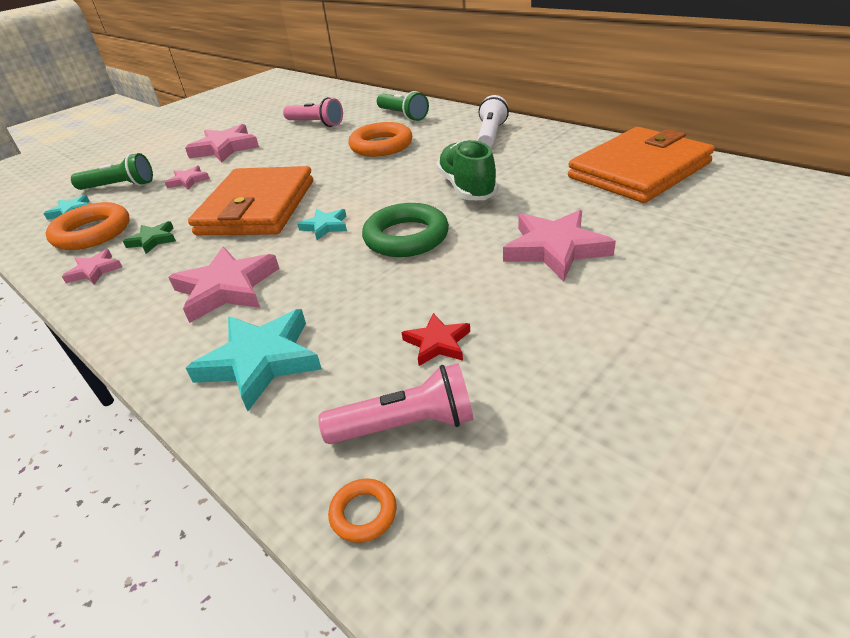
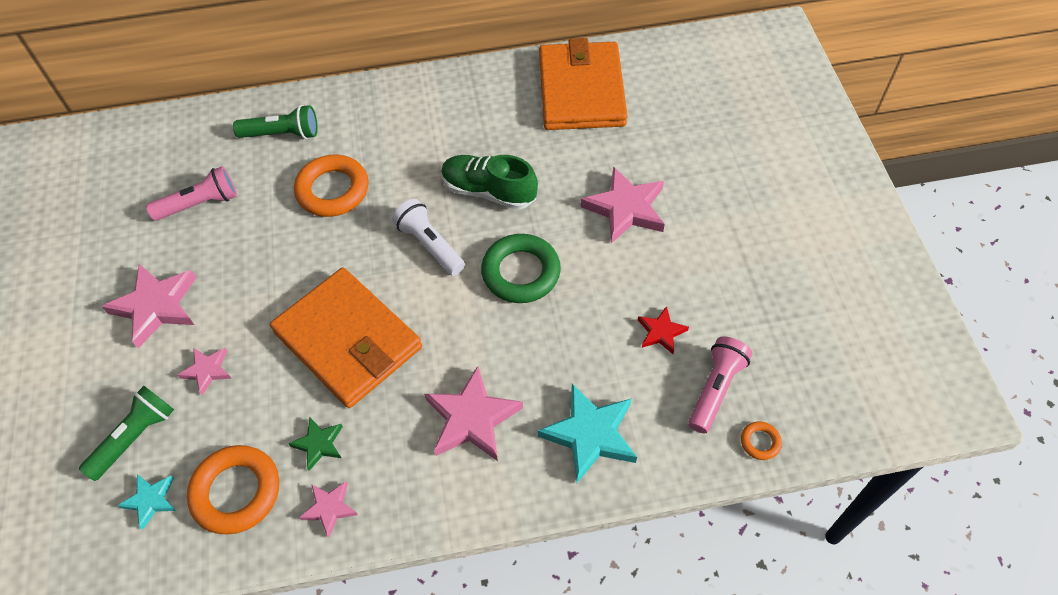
camera: 55 degrees left, 20 degrees up
(325, 226) = (444, 311): turquoise star -> none
(490, 135) = (415, 113): white flashlight -> white flashlight (430, 245)

